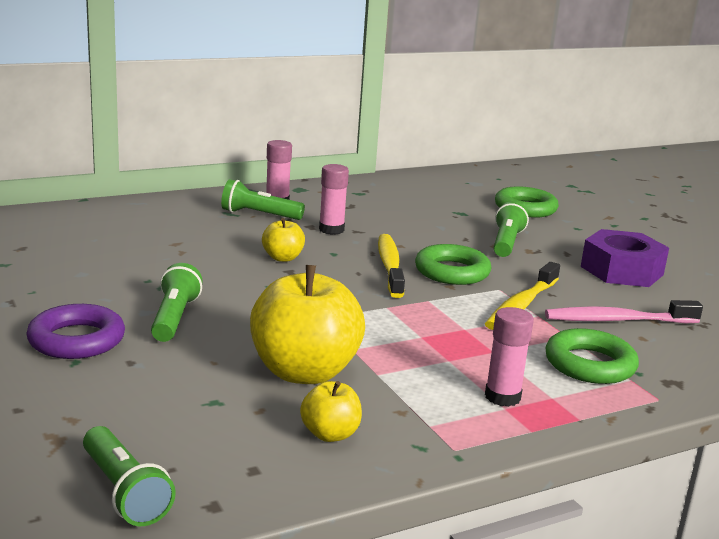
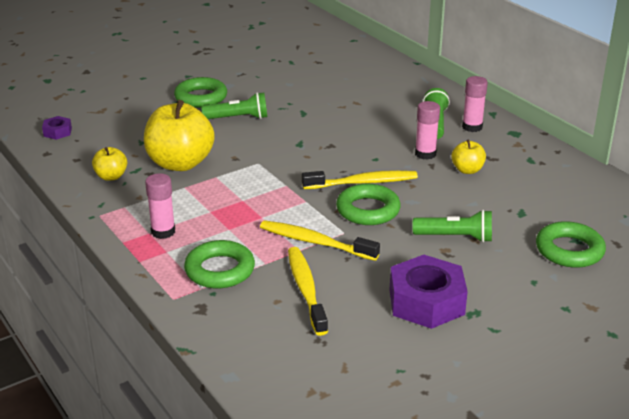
camera: 85 degrees right, 10 degrees up
(76, 340) = (201, 97): purple ring -> green ring
(124, 492) = (57, 132): green flashlight -> purple nut
(283, 258) = (353, 140): yellow apple -> yellow apple (467, 170)
(617, 320) = (306, 290): pink toothbrush -> yellow toothbrush

